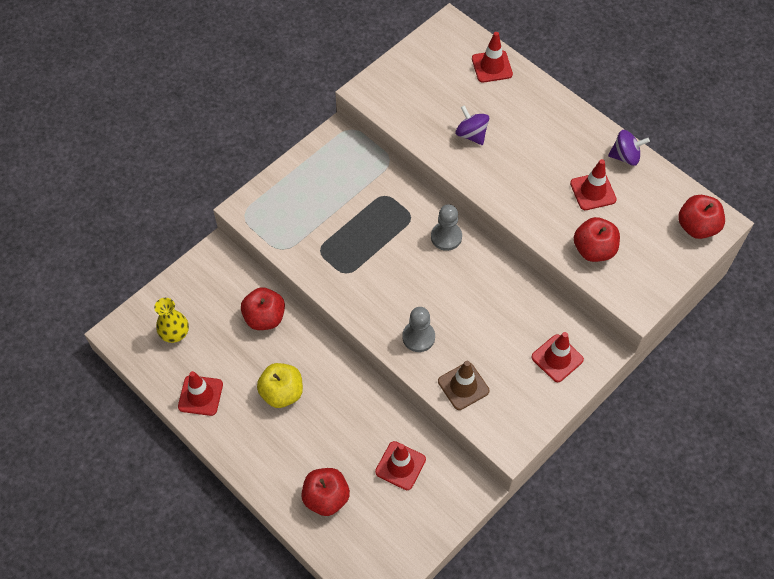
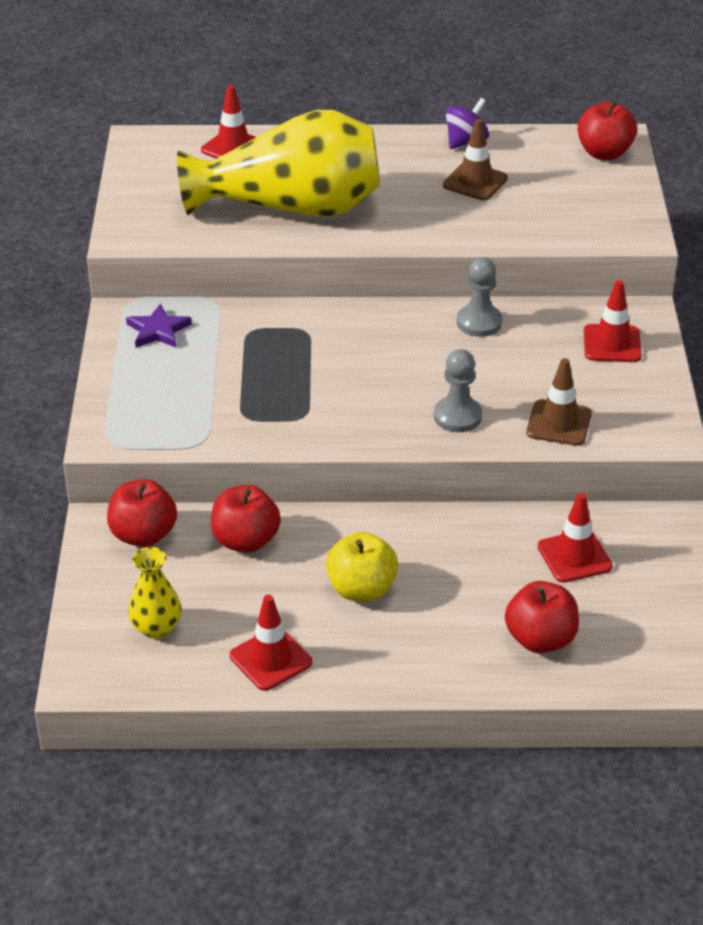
camera: 45 degrees left, 20 degrees down
(342, 159) = (158, 330): none -> purple star
(446, 237) = (366, 323): grey pawn -> grey pawn (479, 322)
(471, 134) = (291, 208): purple spinning top -> yellow vase
(593, 191) = (475, 182): red traffic cone -> brown traffic cone
(593, 250) = (541, 222): red apple -> red apple (143, 535)

